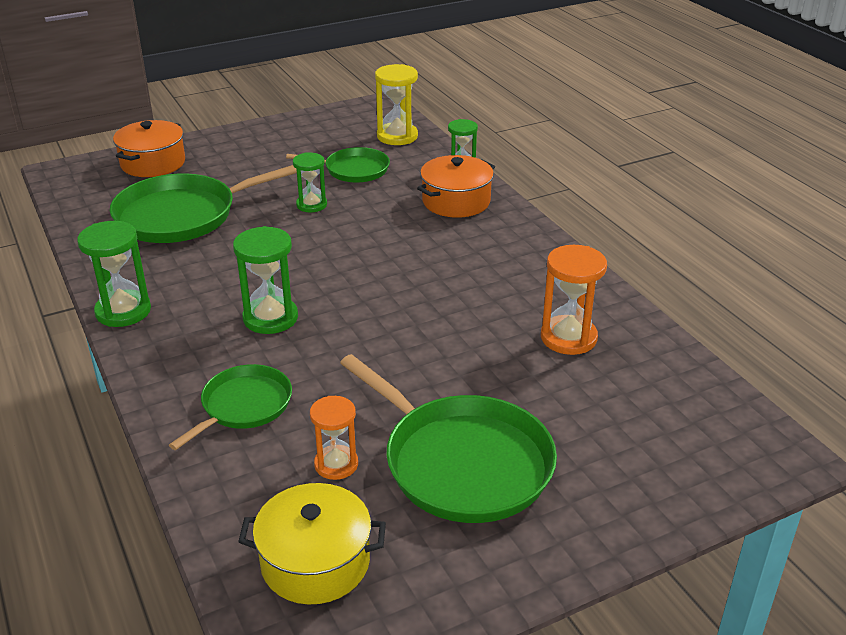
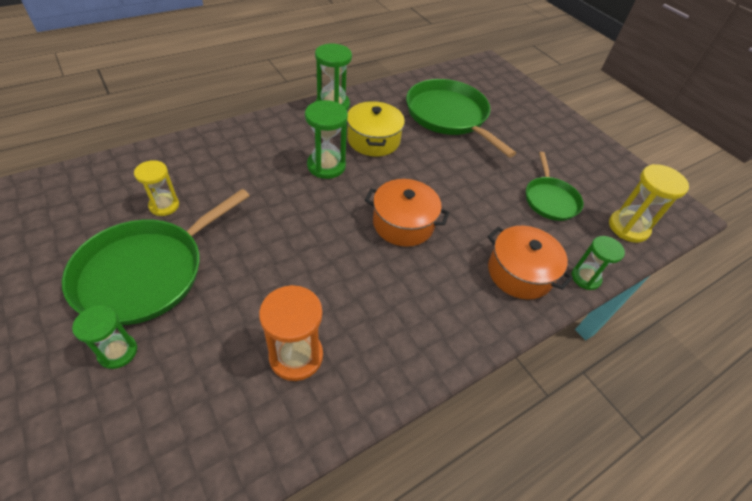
camera: 80 degrees right, 15 degrees up
(153, 163) = (515, 96): orange pot -> orange pot (403, 223)
(243, 406) = (231, 161): green pan -> none
(311, 205) = (483, 177): green hourglass -> green hourglass (118, 352)
(315, 562) = (80, 200): yellow pot -> yellow pot (373, 140)
(336, 464) = (164, 206): orange hourglass -> yellow hourglass

